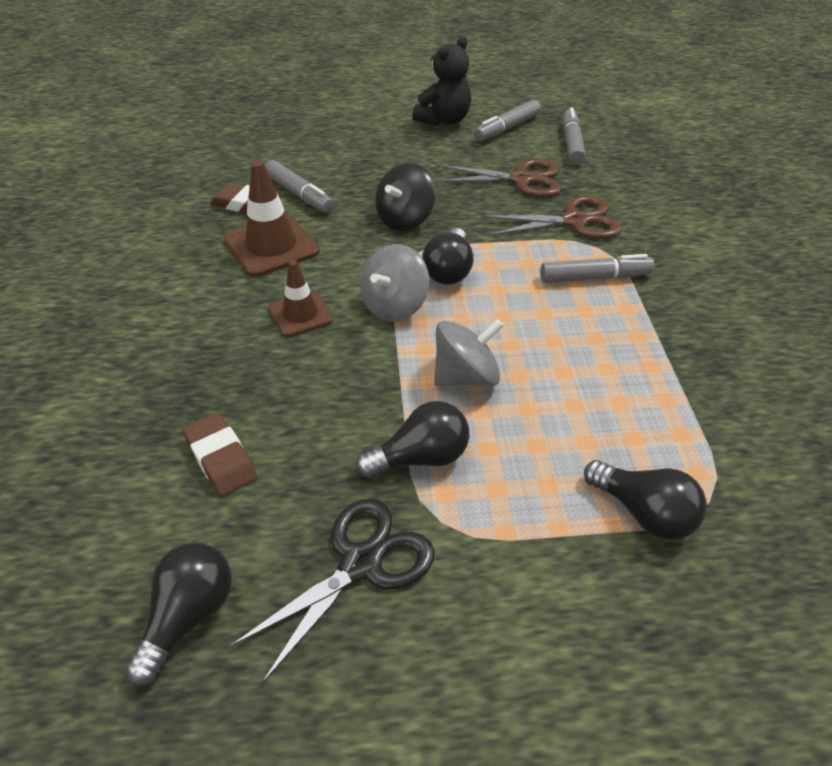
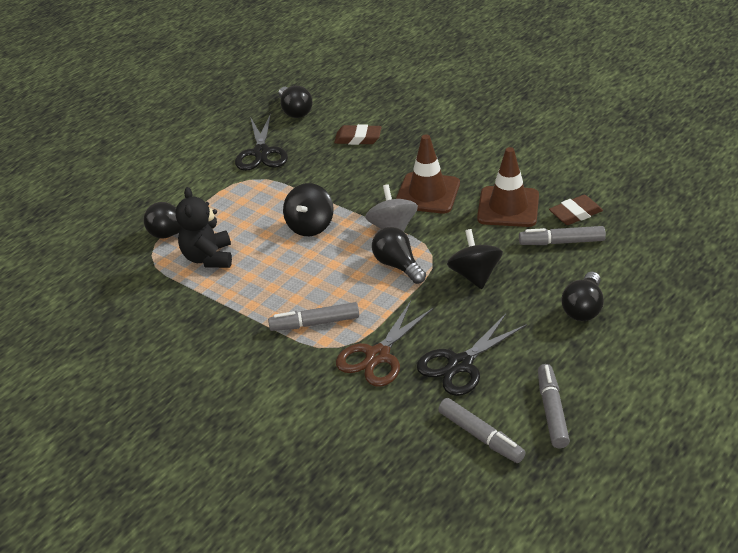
camera: 135 degrees right, 5 degrees down
(300, 314) = (427, 193): brown traffic cone -> brown traffic cone, size x1.59
(420, 458) = (285, 188): black light bulb -> black light bulb (583, 308)
(444, 120) = (608, 378): black teddy bear -> black teddy bear (208, 258)
(466, 377) = (310, 226): grey spinning top -> black spinning top
(521, 179) = (460, 364): brown scissors -> black scissors
(595, 277) = (314, 323): grey marker -> grey marker turned 45 degrees clockwise

